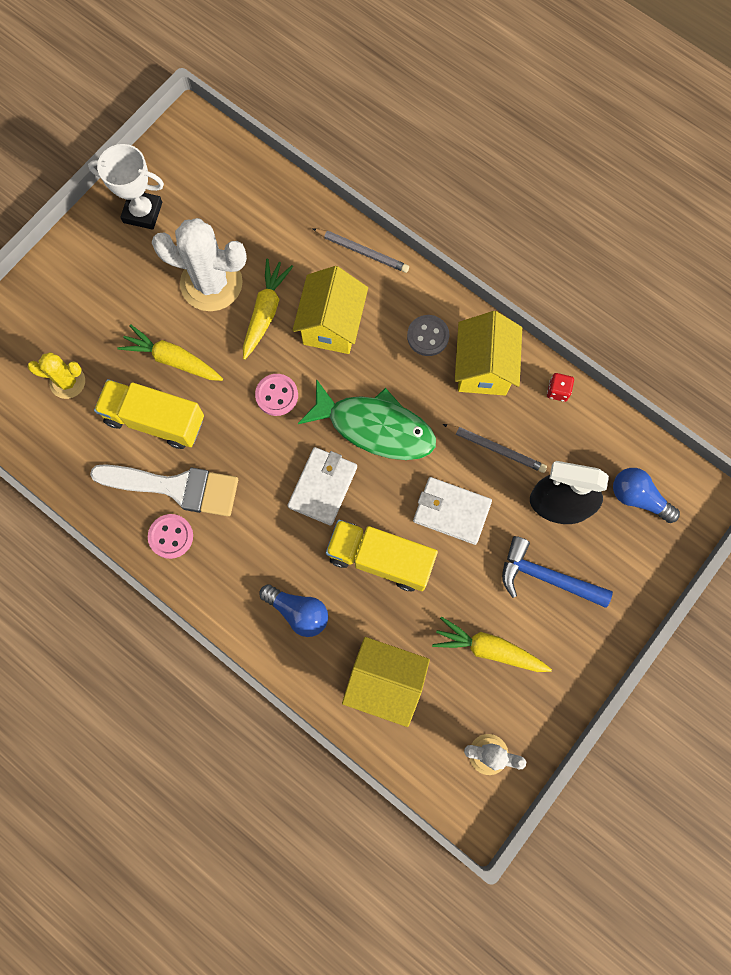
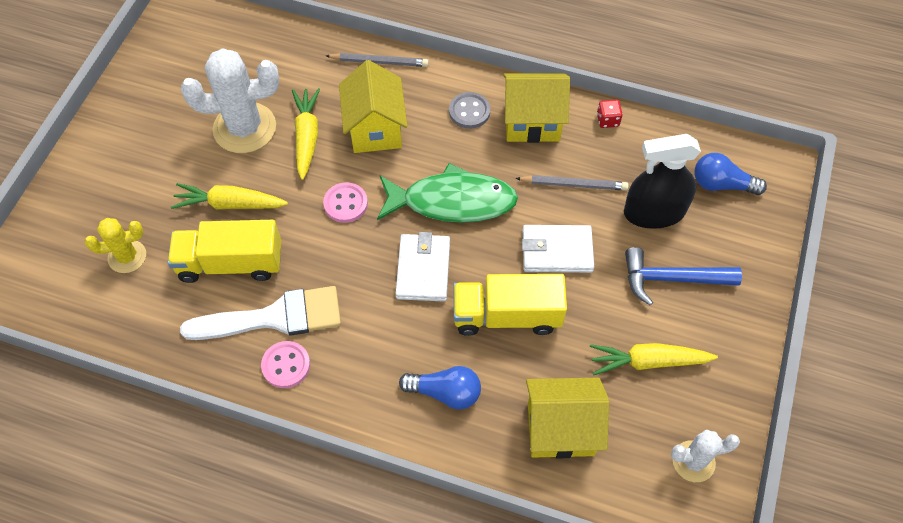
camera: 20 degrees left, 15 degrees down
(142, 212) = (155, 89): white trophy -> none
(483, 368) = (532, 122): yellow house -> yellow house turned 75 degrees counterclockwise

